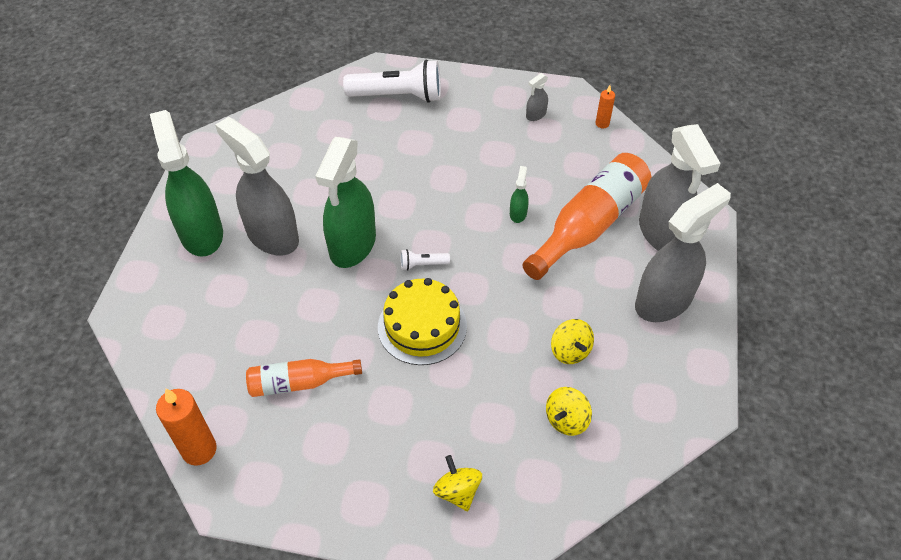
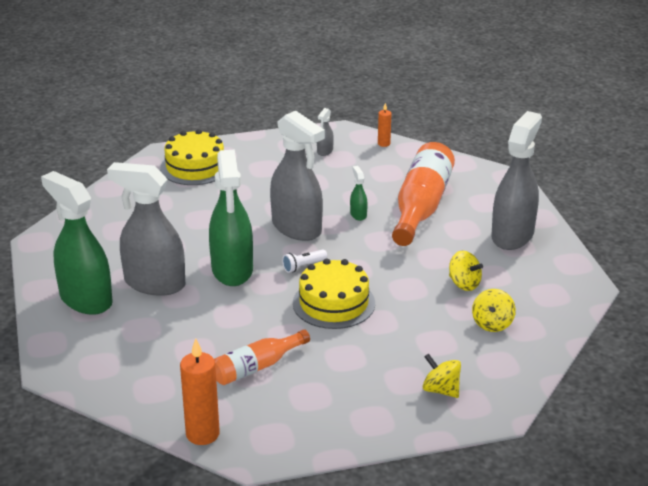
camera: 25 degrees left, 20 degrees down
(398, 96) = (195, 167): white flashlight -> yellow cake
(662, 233) = (481, 197): grey spray bottle -> grey spray bottle (297, 228)

